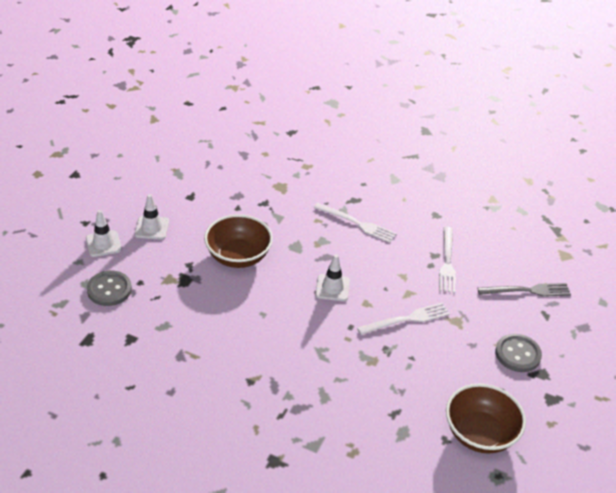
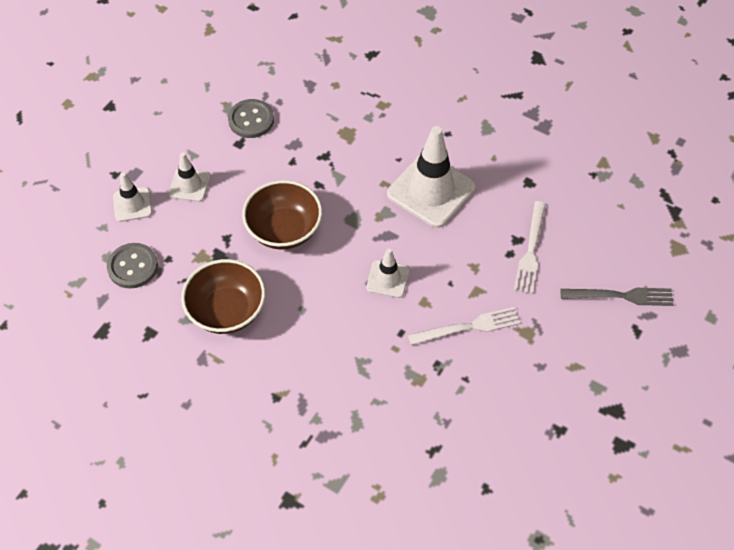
camera: 10 degrees right, 15 degrees up
(357, 223) = (431, 190): white fork -> white traffic cone
(480, 434) = (527, 484): brown bowl -> brown bowl (227, 311)
(517, 354) = (592, 382): grey button -> grey button (251, 120)

